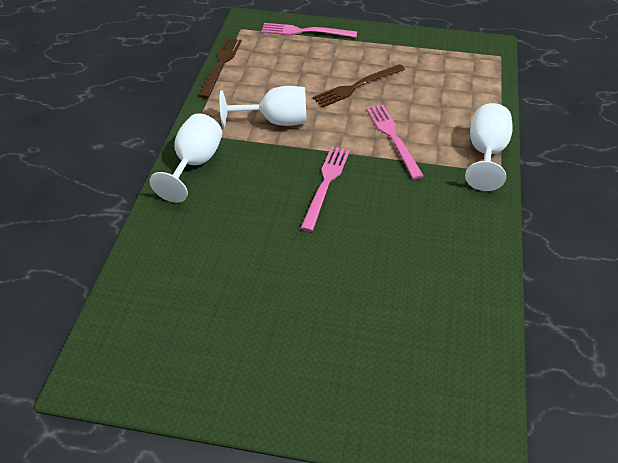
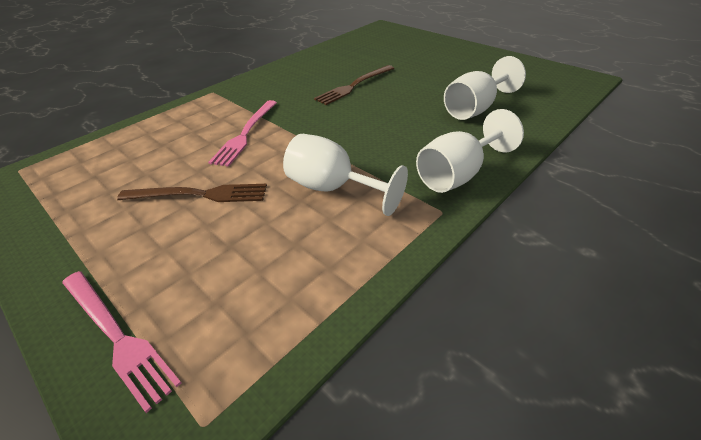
camera: 145 degrees left, 5 degrees down
(221, 65) = (327, 322): brown fork -> brown fork (354, 86)
(326, 184) = (344, 121): pink fork -> none
(486, 153) = (200, 103): white goblet -> white goblet (475, 109)

